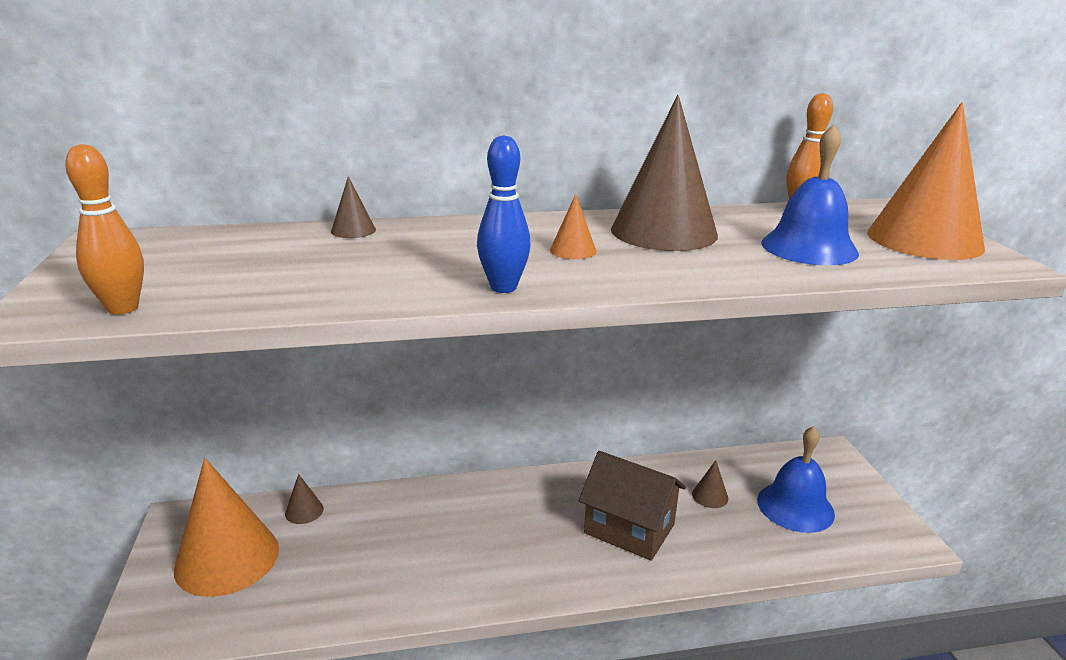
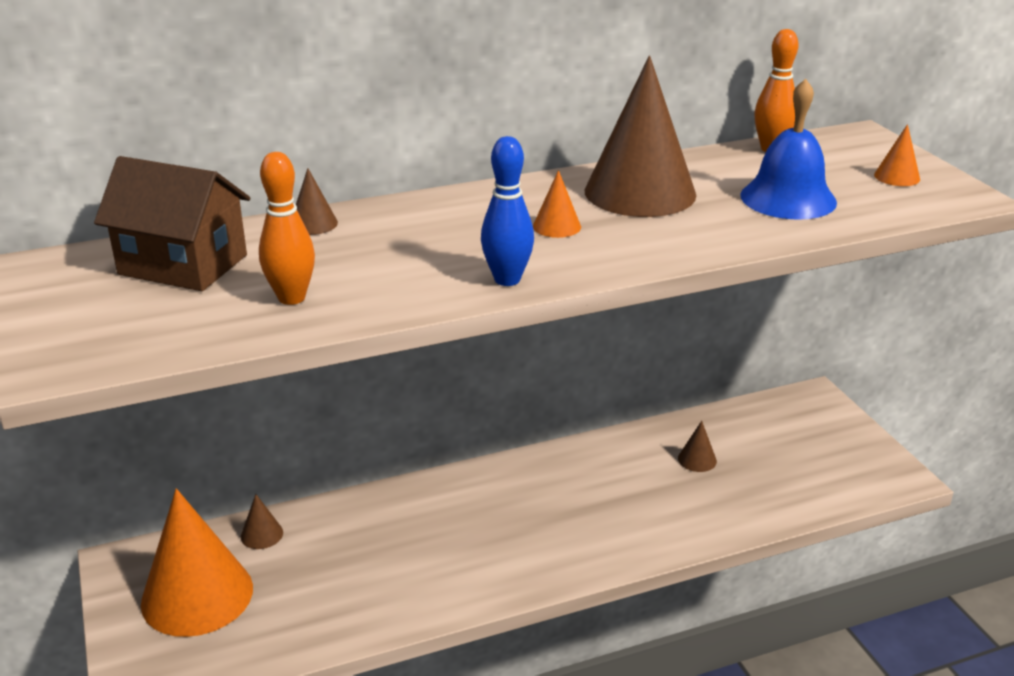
camera: 10 degrees left, 5 degrees up
(123, 308) = (139, 346): orange bowling pin -> orange bowling pin (291, 298)
(629, 529) = (621, 505): brown house -> brown house (183, 265)
(795, 506) = (786, 459): blue bell -> none
(924, 240) = (897, 177): orange cone -> orange cone, size x0.41

